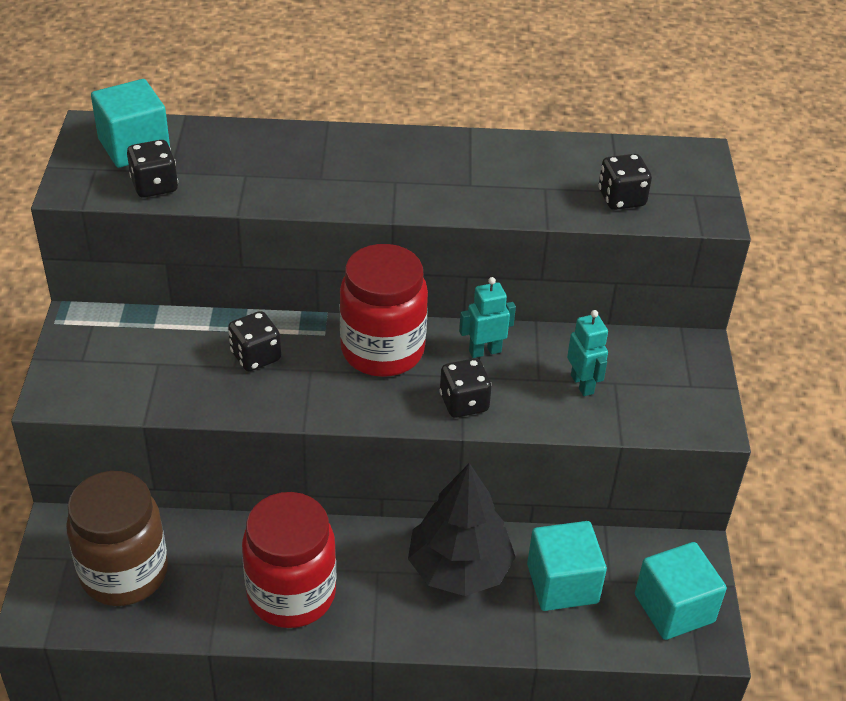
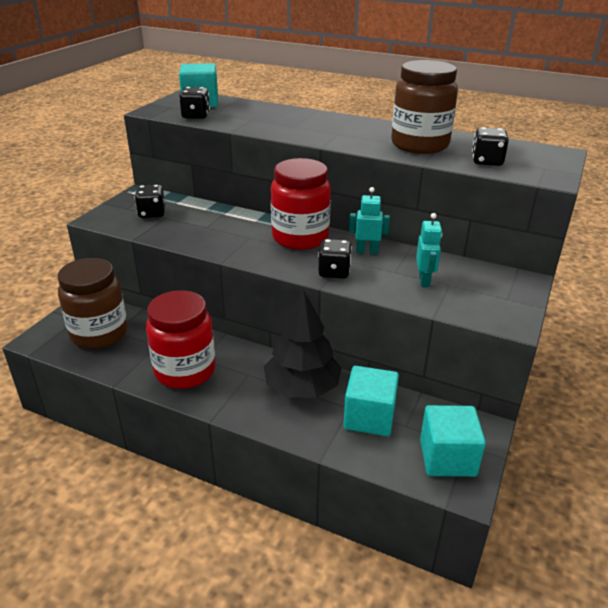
camera: 25 degrees right, 10 degrees down
(255, 356) = (222, 225): black dice -> black dice (152, 213)
(520, 182) = (419, 145): none -> brown jar

